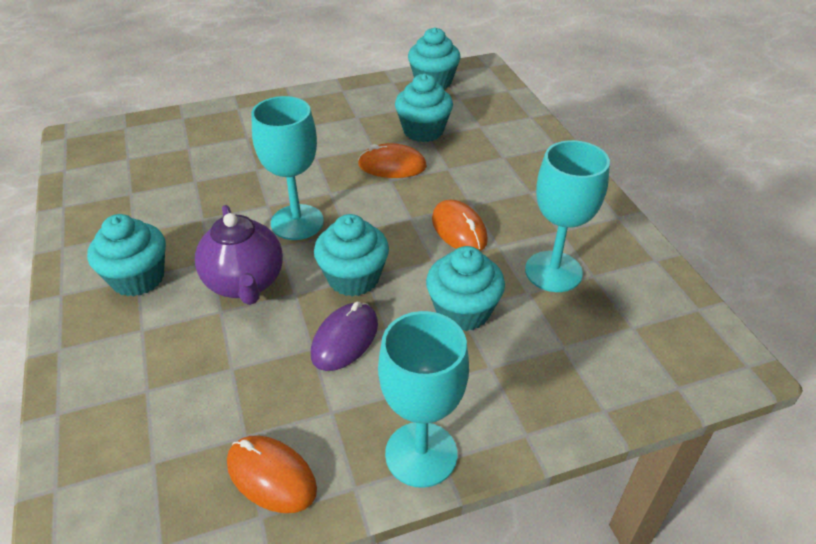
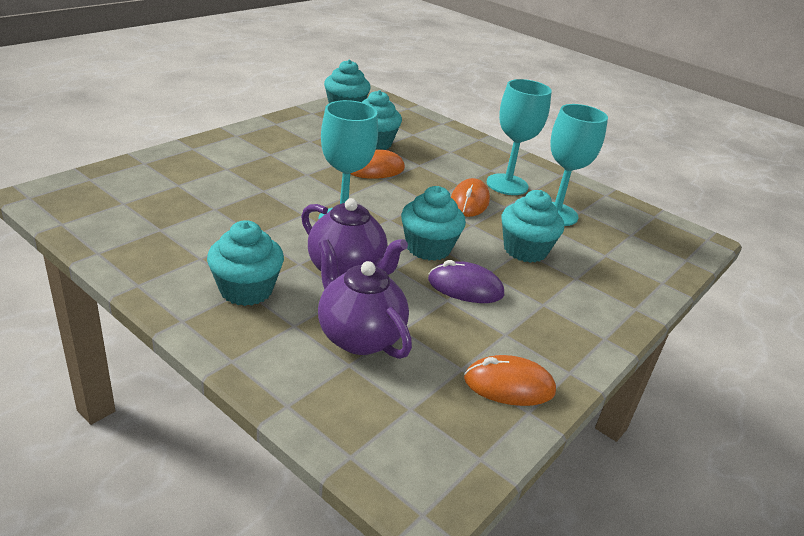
camera: 35 degrees left, 10 degrees down
(184, 362) = (359, 336): none -> purple teapot
(345, 339) = (465, 287): purple mouse -> purple mouse turned 75 degrees counterclockwise
(421, 454) = (589, 339): turquoise goblet -> turquoise goblet (507, 184)
(459, 230) = (469, 202): orange mouse -> orange mouse turned 75 degrees clockwise

